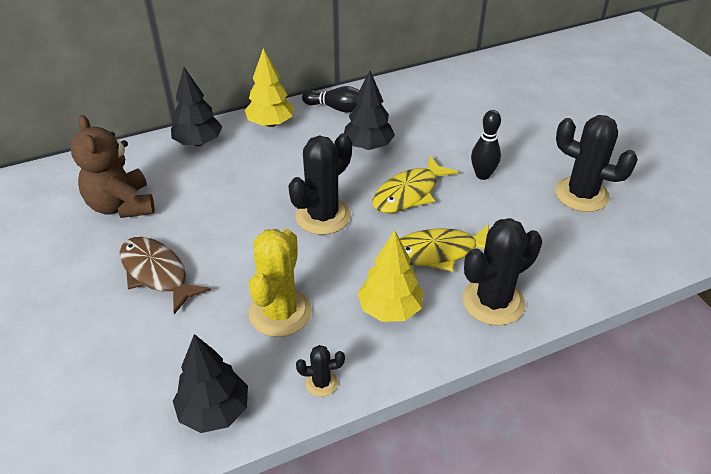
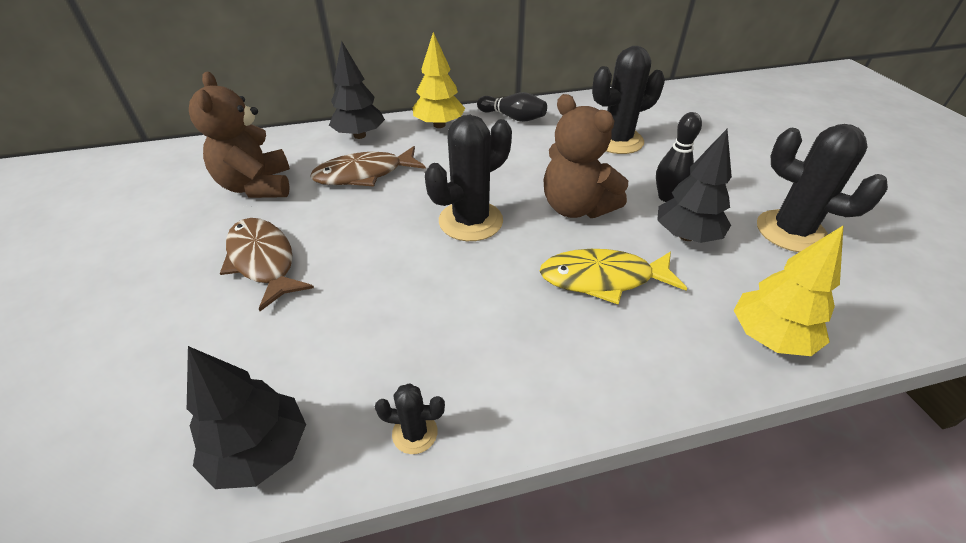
camera: 10 degrees right, 0 degrees up
(216, 183) = (364, 174): none -> brown fish
(280, 312) = (389, 327): yellow cactus -> none
(368, 146) = (538, 155): black tree -> black tree (686, 236)
(390, 309) = (529, 342): yellow tree -> yellow tree (769, 337)
(409, 193) = (576, 207): yellow fish -> brown teddy bear
(493, 302) = (669, 351): black cactus -> black cactus (616, 141)

